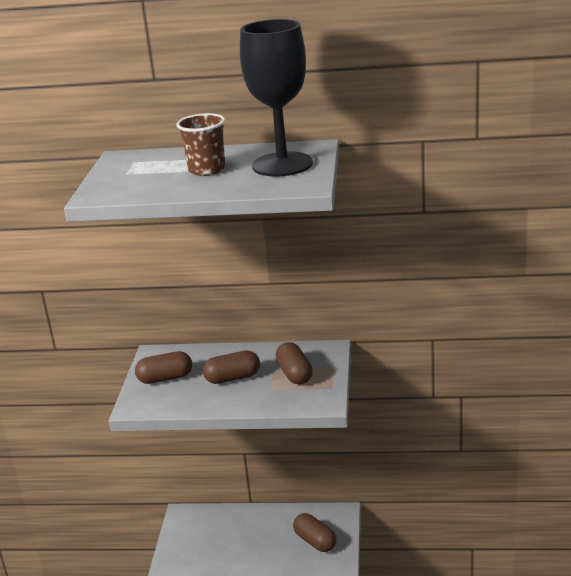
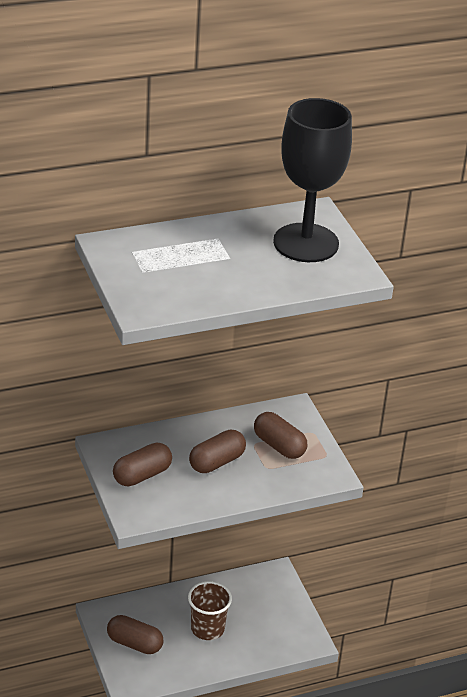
camera: 30 degrees left, 10 degrees up
(207, 170) = (230, 258): brown cup -> brown cup (207, 628)
(315, 541) = (267, 611): brown capsule -> brown capsule (134, 643)

